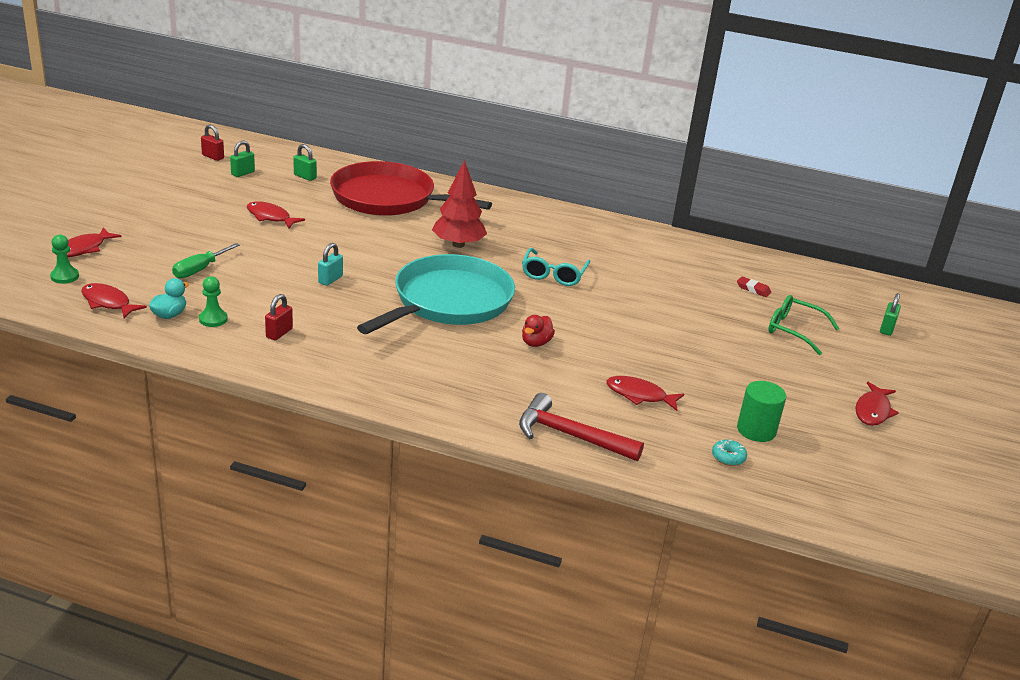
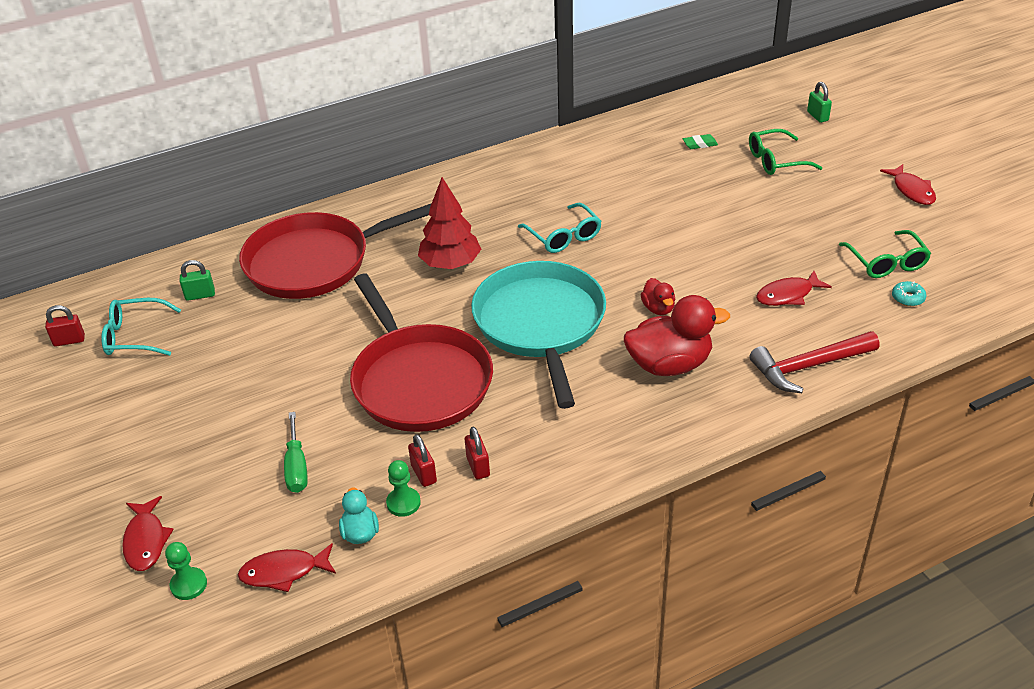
camera: 40 degrees left, 10 degrees up
(243, 173) = (135, 336): green padlock -> turquoise glasses
(247, 316) = (423, 474): none -> red padlock
(270, 217) = (252, 362): red fish -> none
(330, 279) = (420, 381): turquoise padlock -> red pan
(482, 371) = (669, 365): none -> red duck
(753, 289) = (700, 144): red eraser -> green eraser
(756, 430) = (886, 262): green cylinder -> green glasses

